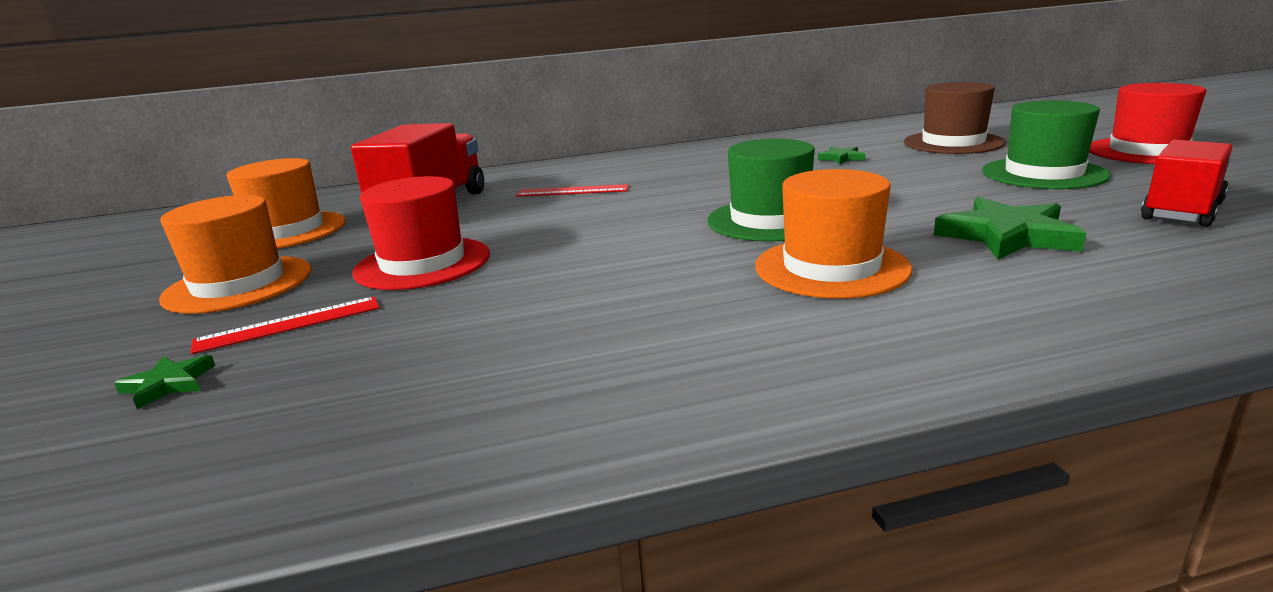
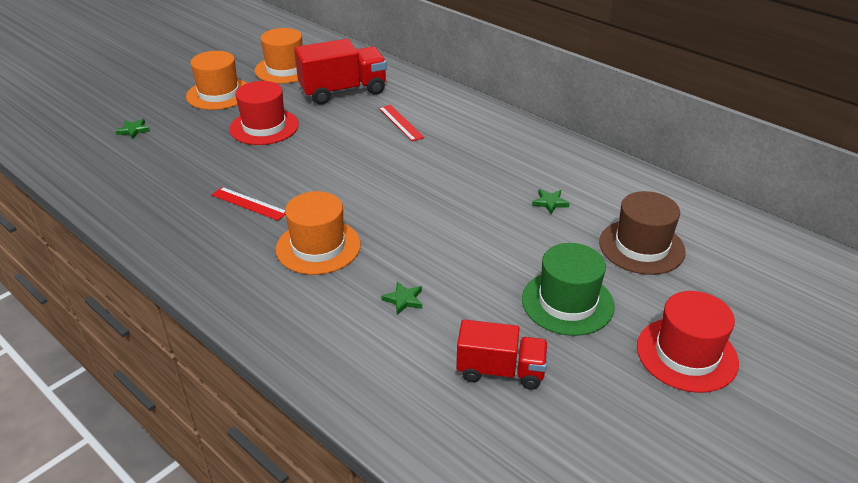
camera: 55 degrees right, 15 degrees up
(289, 324) = (188, 127): red ruler -> red ruler (249, 203)
(770, 220) = (385, 208): green hat -> none
(1007, 236) = (403, 299): green star -> green star, size x0.50

